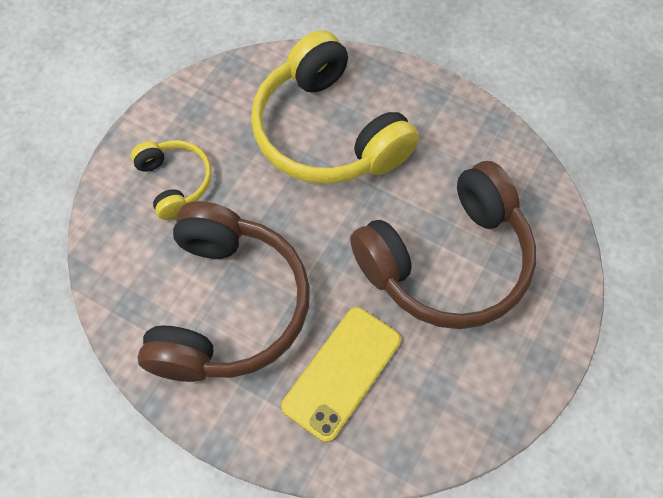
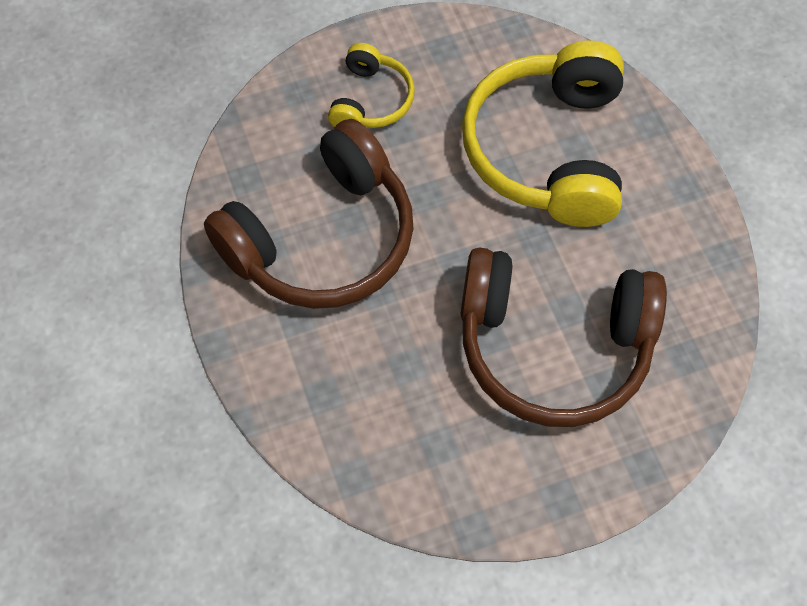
camera: 40 degrees right, 0 degrees up
(341, 373) = (369, 367): yellow phone -> none

